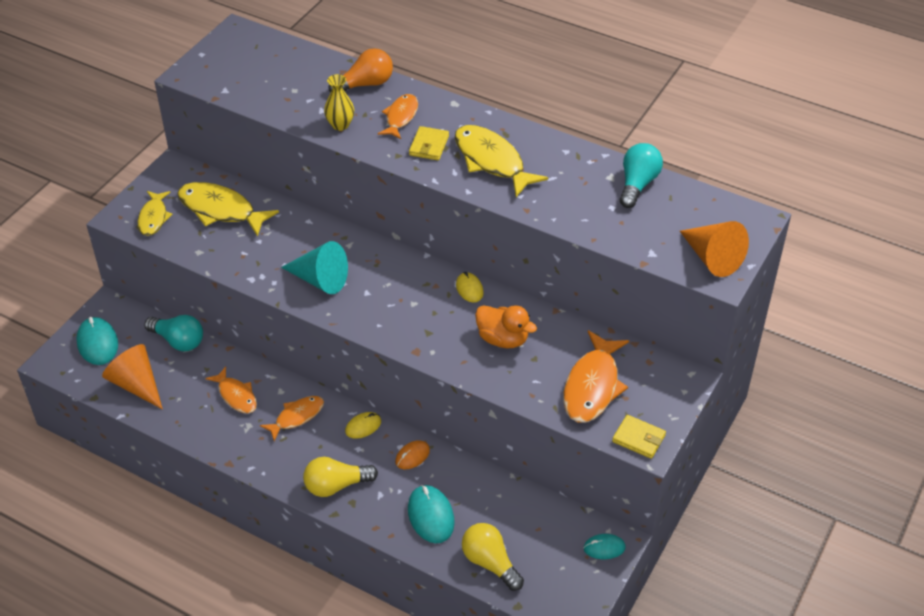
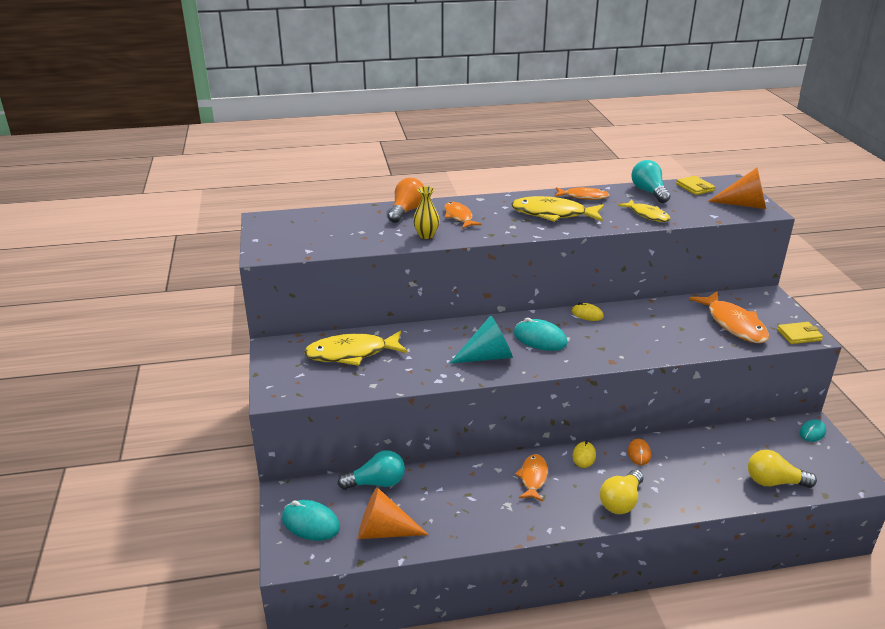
camera: 40 degrees left, 15 degrees down
(153, 218) = (304, 382): yellow fish -> yellow fish (647, 215)
(236, 396) = (471, 491): orange fish -> orange fish (583, 197)
(429, 146) = (502, 222): yellow wallet -> yellow wallet (695, 187)
(431, 516) = (702, 479): turquoise mouse -> turquoise mouse (540, 338)
(503, 339) = (649, 328): orange duck -> none

